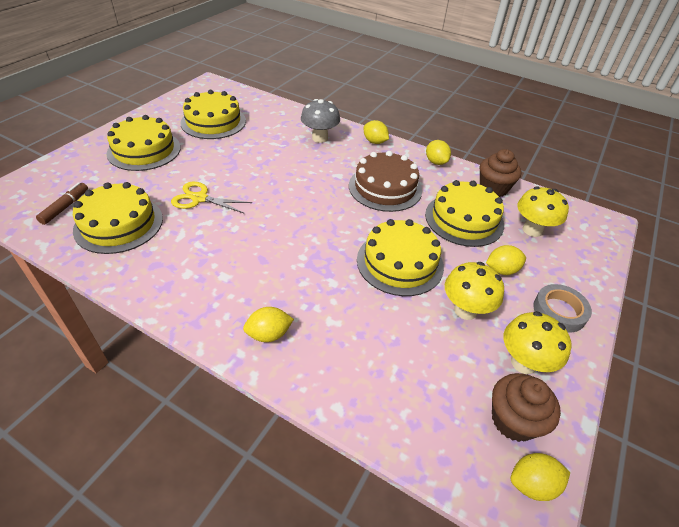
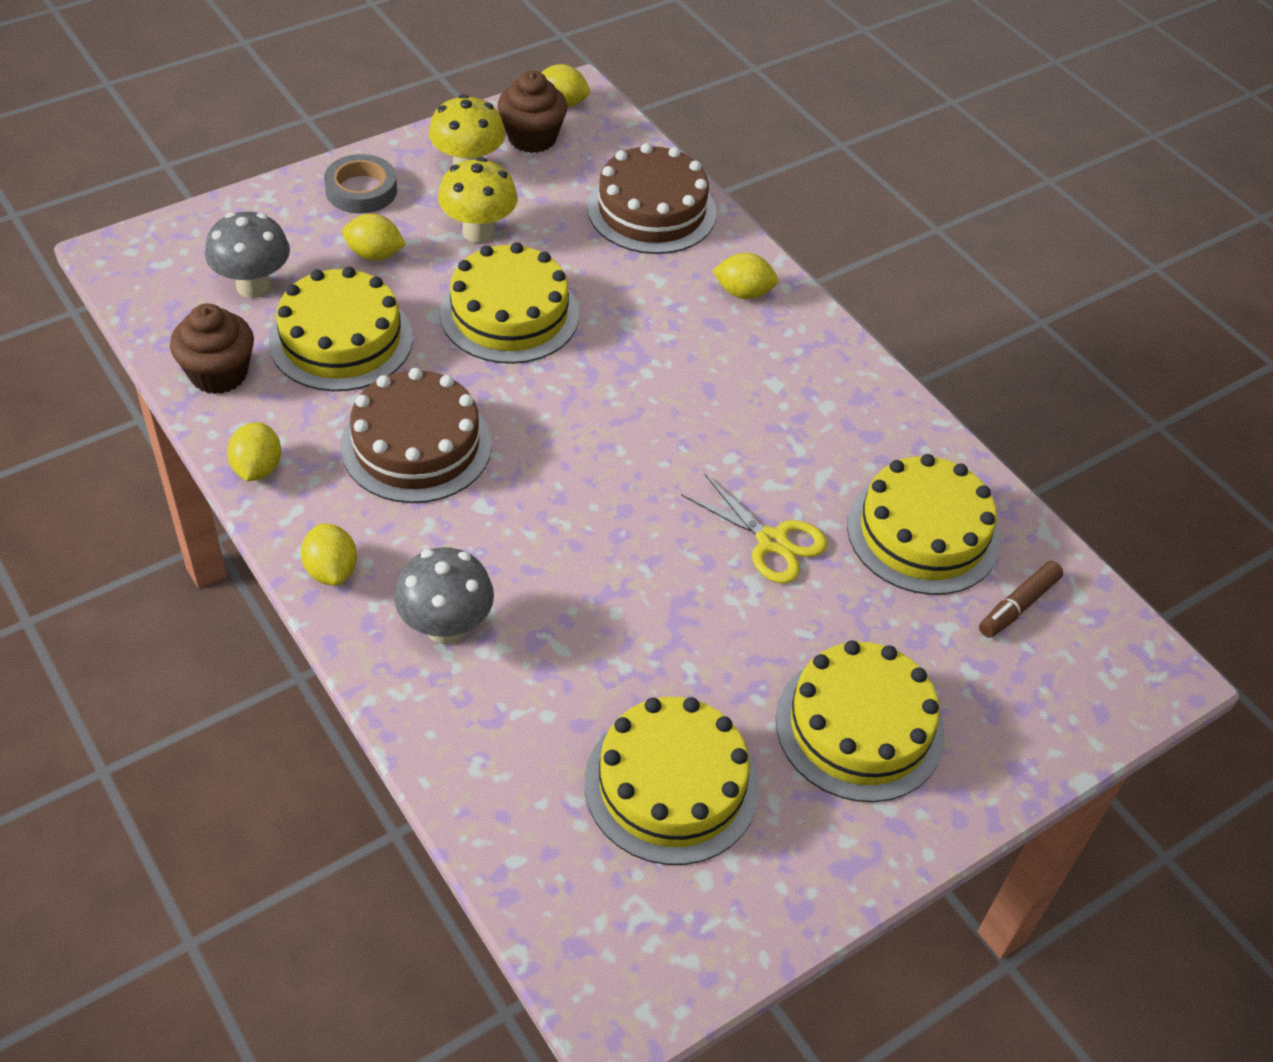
camera: 155 degrees left, 5 degrees up
(372, 383) = (651, 210): none -> brown cake
(532, 230) = (253, 286): yellow mushroom -> grey mushroom

